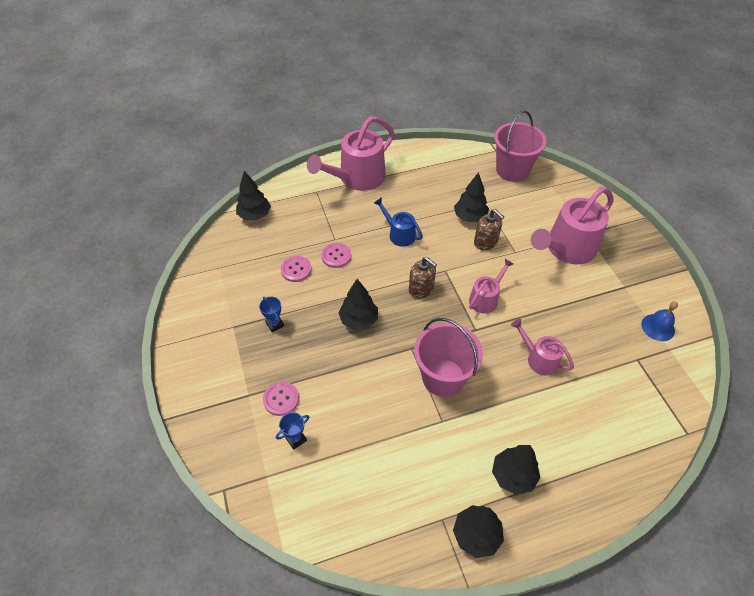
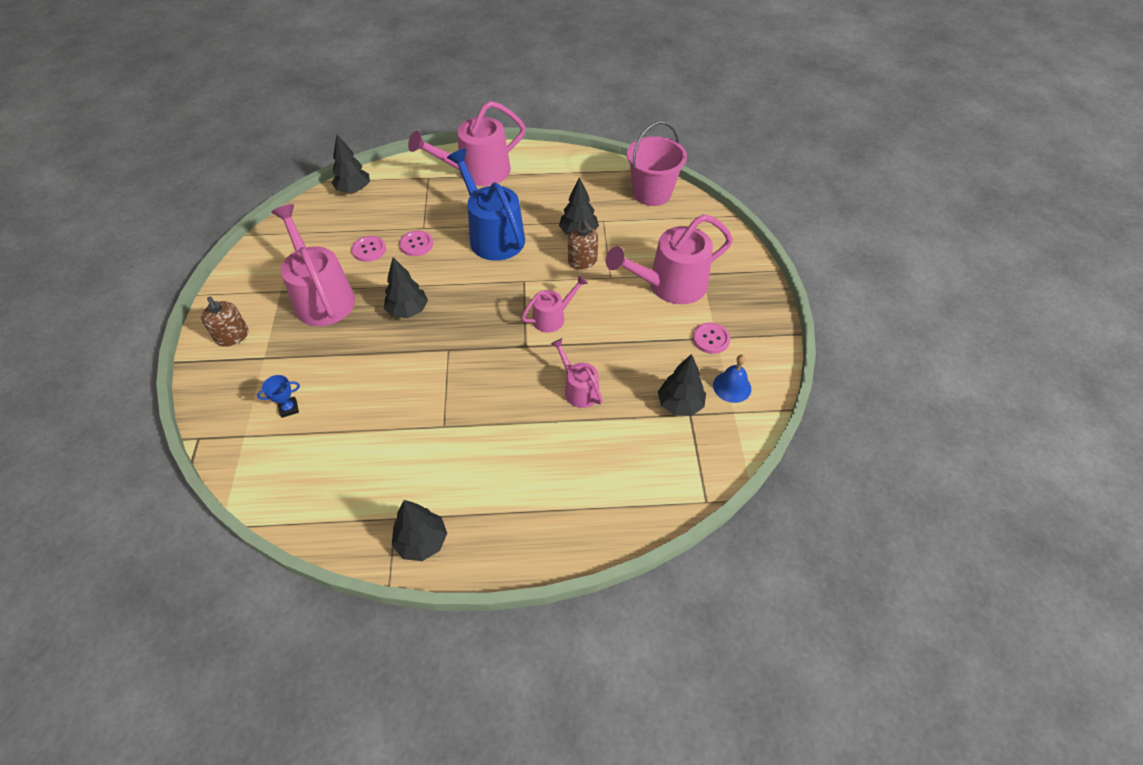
camera: 15 degrees right, 0 degrees up
(275, 324) = (322, 297): blue trophy -> pink watering can
(281, 399) = (293, 368): pink button -> pink button (711, 339)
(399, 234) = (493, 236): blue watering can -> blue watering can, size x1.88
(421, 289) = (488, 294): brown soap dispenser -> brown soap dispenser (232, 336)
(443, 377) = (466, 385): pink bucket -> none
(513, 475) = (490, 496): black tree -> black tree (680, 404)

